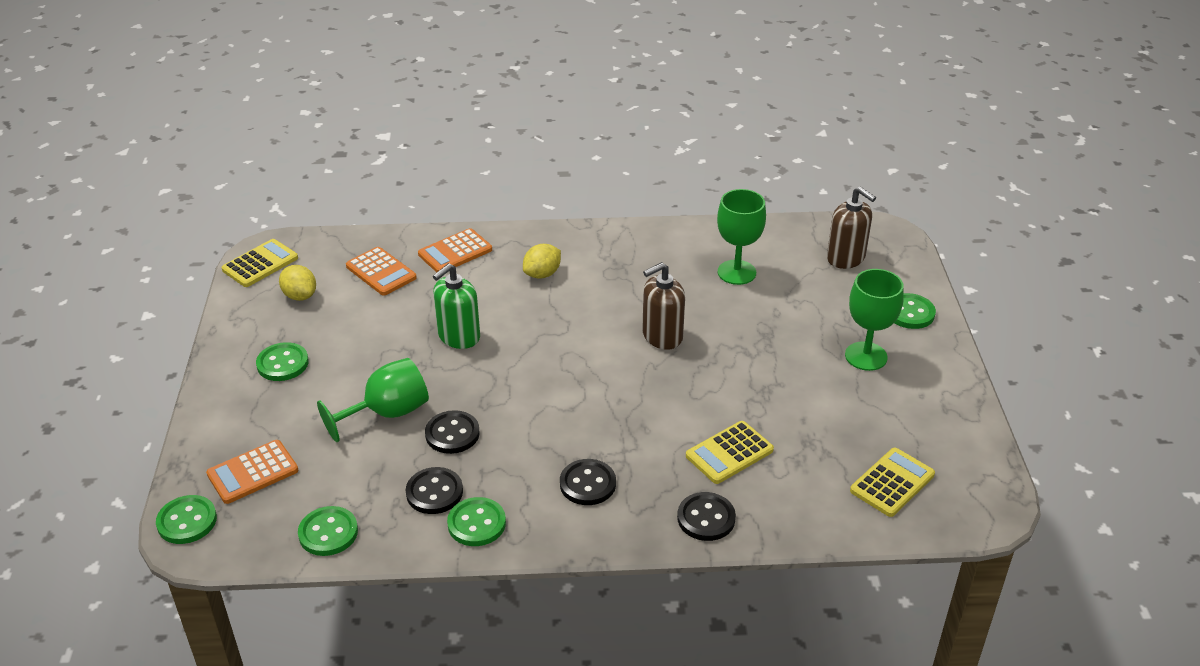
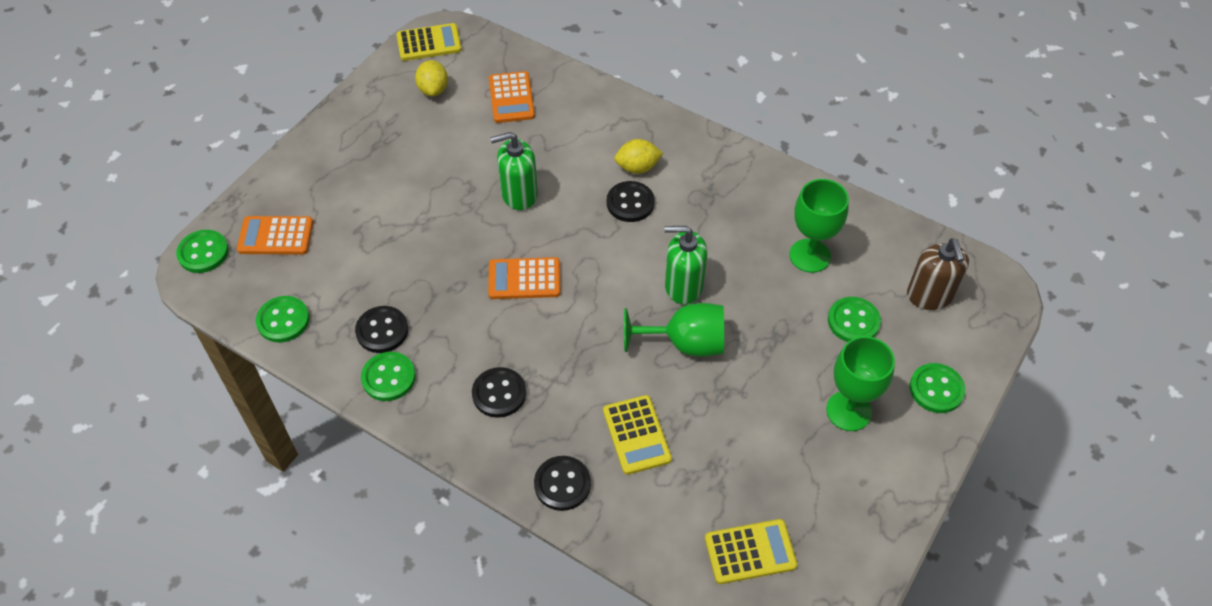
camera: 35 degrees right, 15 degrees up
(282, 363) = (371, 148): green button -> green button (853, 321)
(387, 413) = (408, 237): green goblet -> green goblet (685, 343)
(452, 434) = (438, 285): black button -> black button (630, 203)
(455, 252) = (585, 107): orange calculator -> orange calculator (524, 279)
(662, 336) = (683, 286): brown soap dispenser -> green soap dispenser
(729, 453) = (636, 435): yellow calculator -> yellow calculator turned 105 degrees counterclockwise

